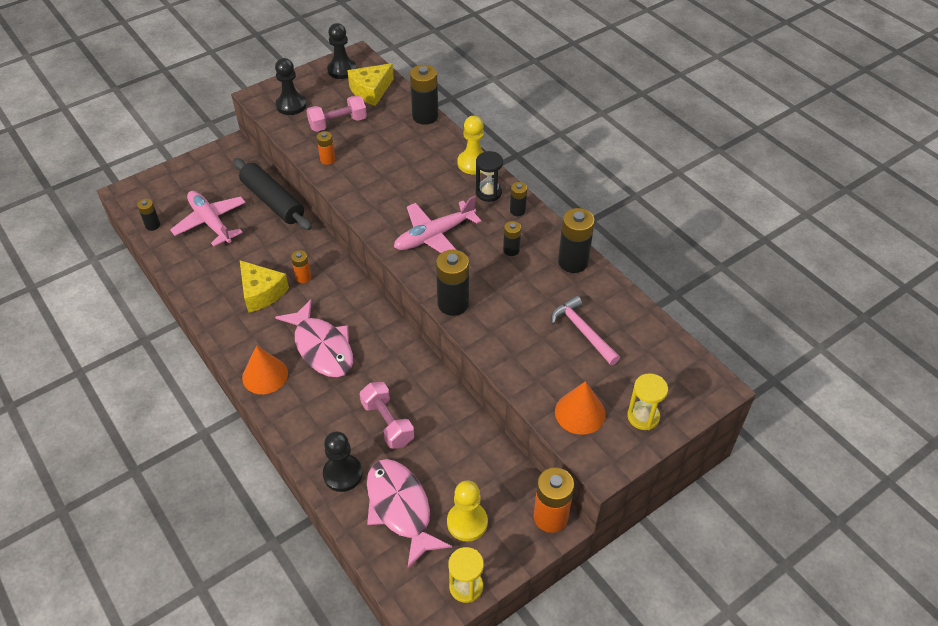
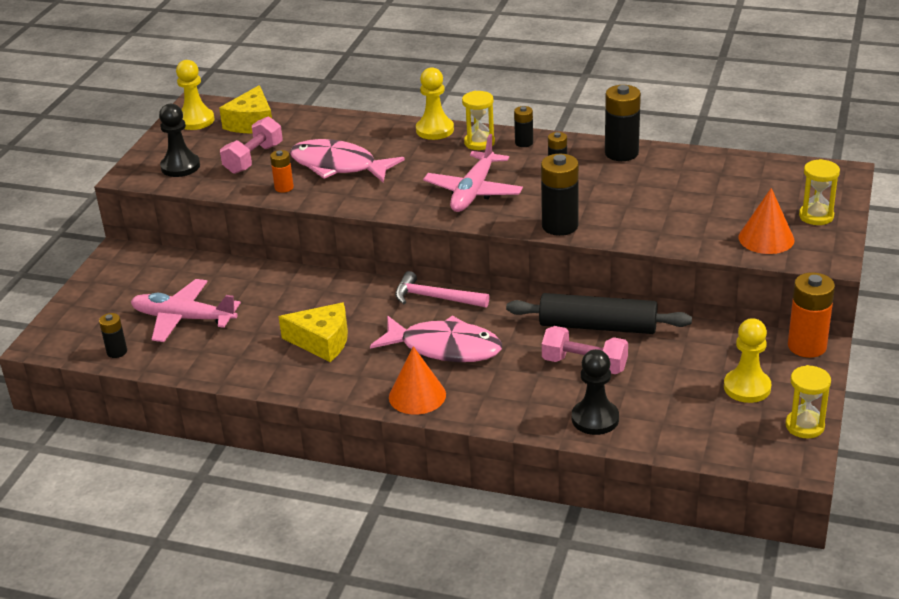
camera: 35 degrees left, 15 degrees down
(273, 201) = (231, 272): black rolling pin -> black rolling pin (597, 326)
(303, 277) = (350, 310): orange battery -> none
(342, 70) = (196, 120): black pawn -> yellow pawn
(400, 508) = (679, 411): pink fish -> pink fish (338, 166)
(425, 116) = (337, 118): black battery -> none
(488, 192) = (479, 143): black hourglass -> yellow hourglass
(582, 331) = (694, 190): pink hammer -> pink hammer (435, 298)

